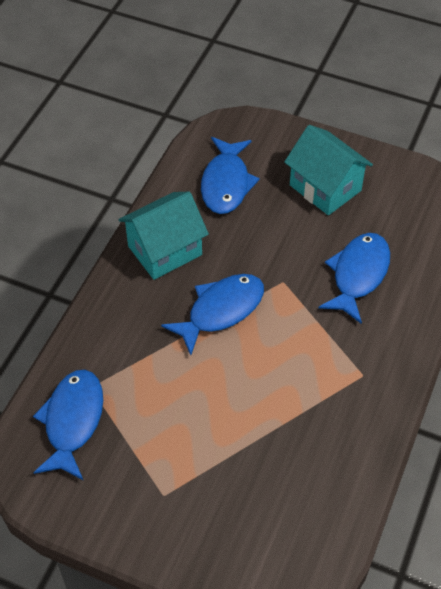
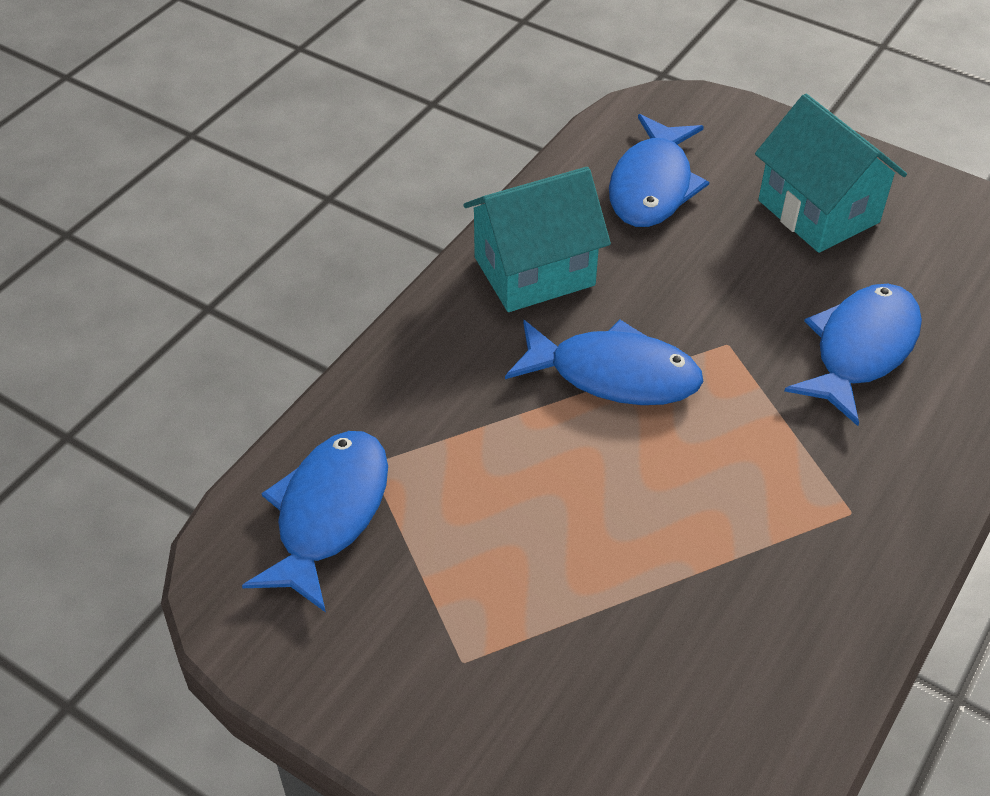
camera: 10 degrees right, 5 degrees down
(221, 311) = (613, 374): blue fish -> blue fish turned 45 degrees clockwise

